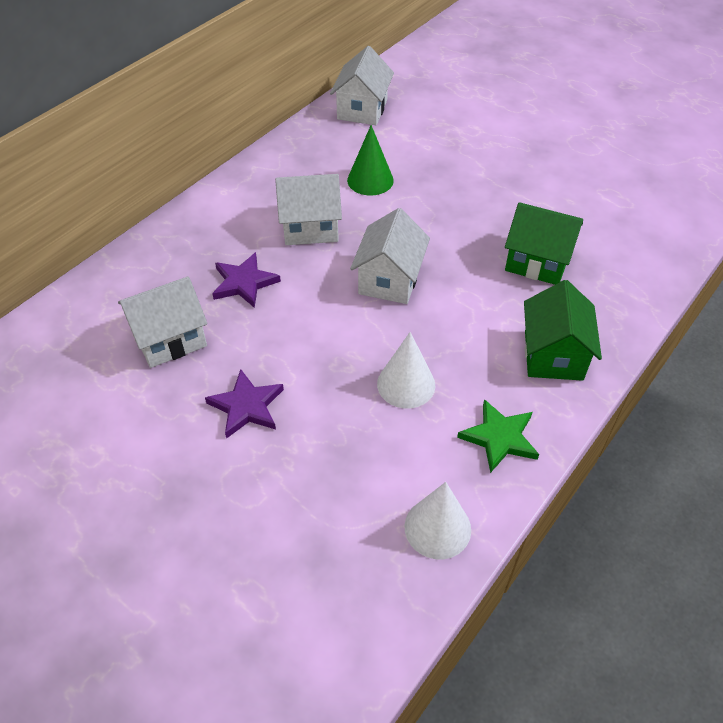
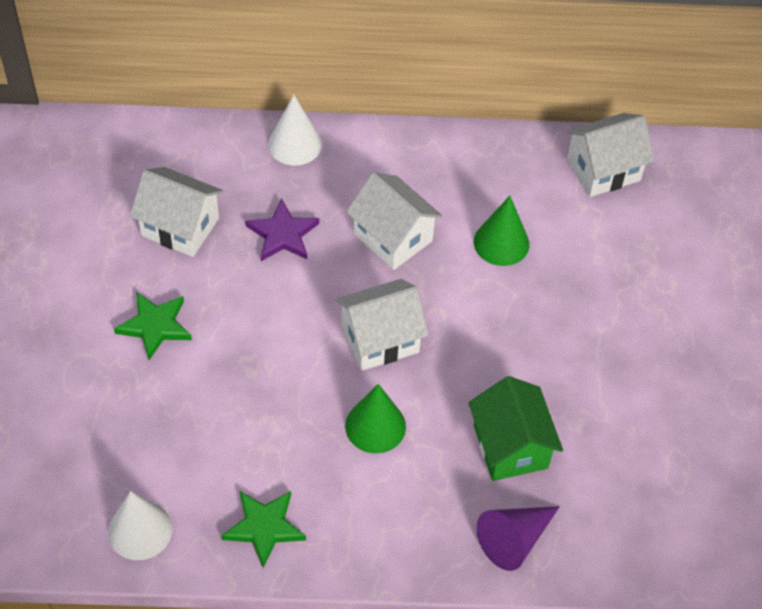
camera: 50 degrees right, 5 degrees up
(247, 406) = (155, 326): purple star -> green star
(406, 384) = (267, 424): white cone -> white cone (295, 144)
(461, 322) = (375, 426): none -> green cone
(553, 355) = (395, 521): green house -> none
(614, 300) = (514, 539): none -> purple cone

